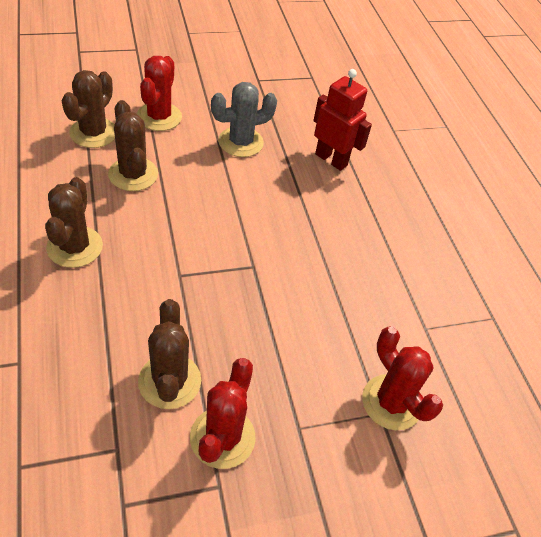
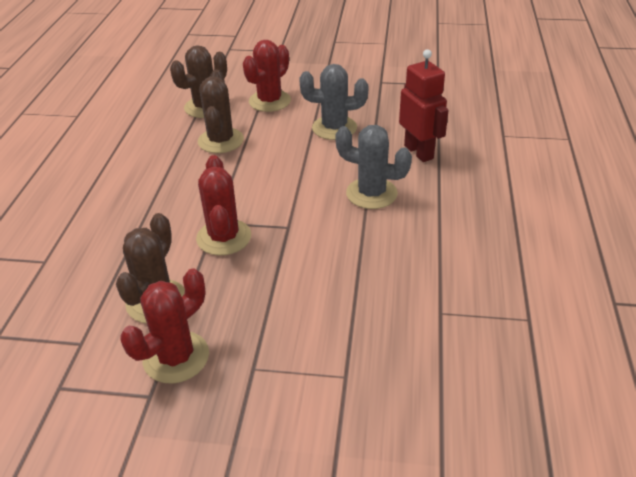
camera: 30 degrees right, 10 degrees down
(75, 247) = (139, 186): brown cactus -> none
(311, 214) = (371, 193): none -> grey cactus
(391, 402) = (363, 369): red cactus -> red cactus (224, 237)

